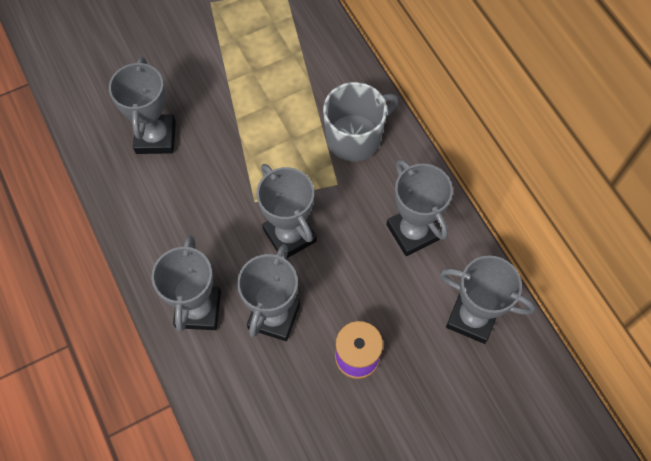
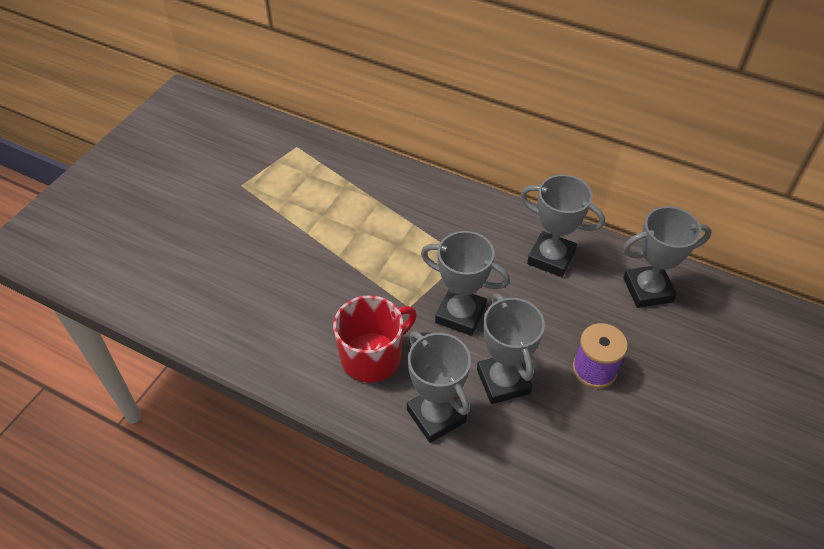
camera: 35 degrees left, 15 degrees down
(155, 137) = (280, 306): grey trophy -> none
(191, 227) = (372, 357): none -> red mug
(355, 137) = (447, 218): grey mug -> none

